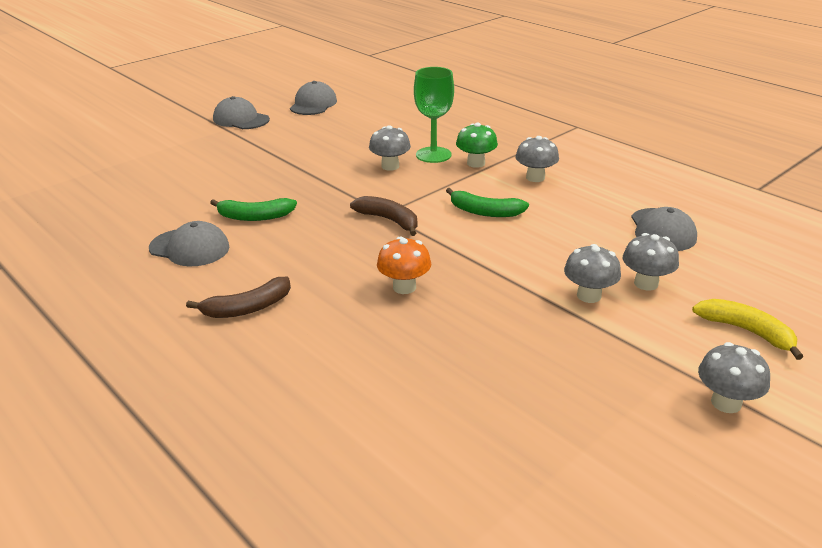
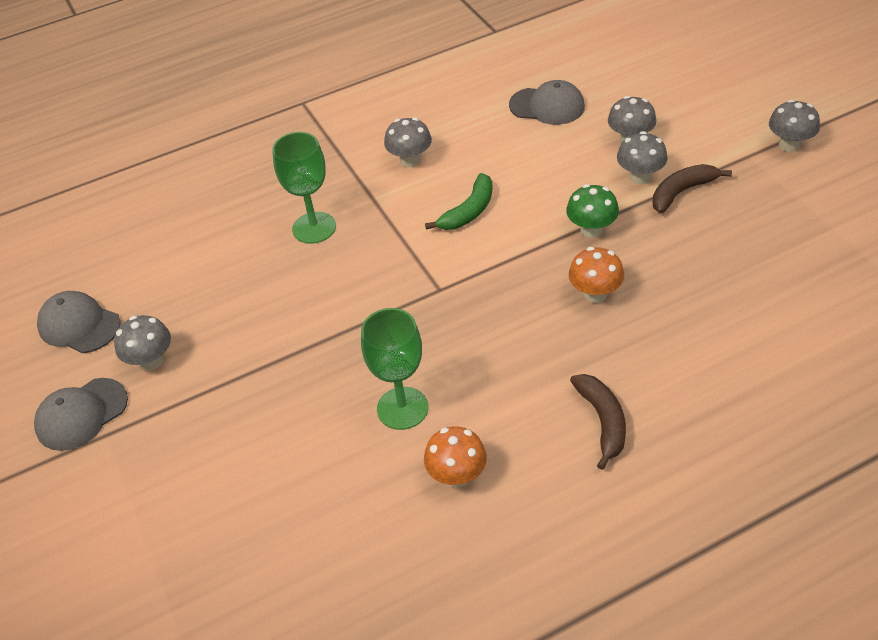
camera: 70 degrees left, 15 degrees up
(189, 248) = (457, 476): grey cap -> orange mushroom
(254, 217) = (402, 408): green banana -> green goblet
(389, 220) = (458, 287): brown banana -> brown banana (682, 192)
(390, 166) = (325, 269): grey mushroom -> grey mushroom (151, 361)
(476, 163) = (354, 197): green mushroom -> green mushroom (591, 230)
(746, 331) = (708, 108): yellow banana -> none

